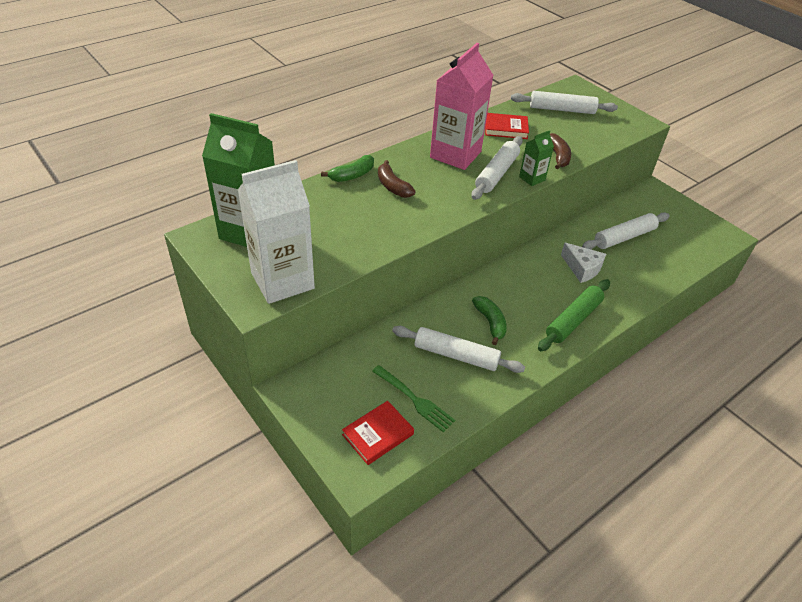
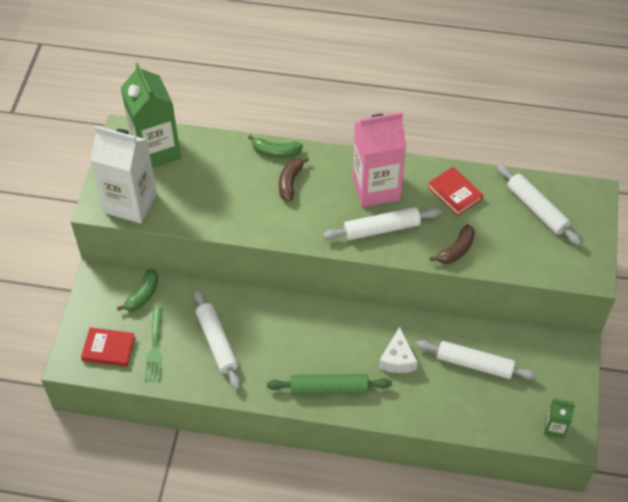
camera: 50 degrees right, 10 degrees up
(490, 322) = (270, 340): green banana -> green banana (143, 295)
(532, 178) = (402, 253): green carton -> green carton (554, 428)

